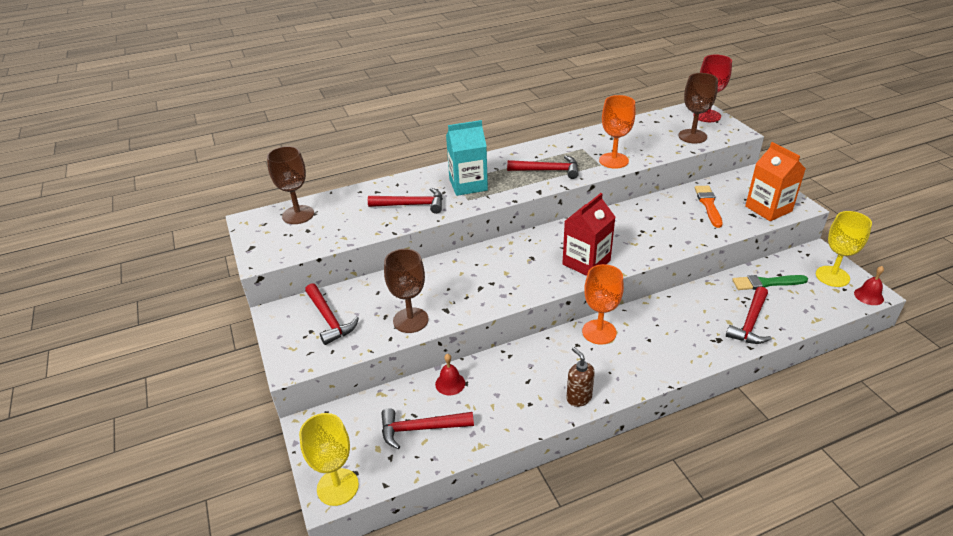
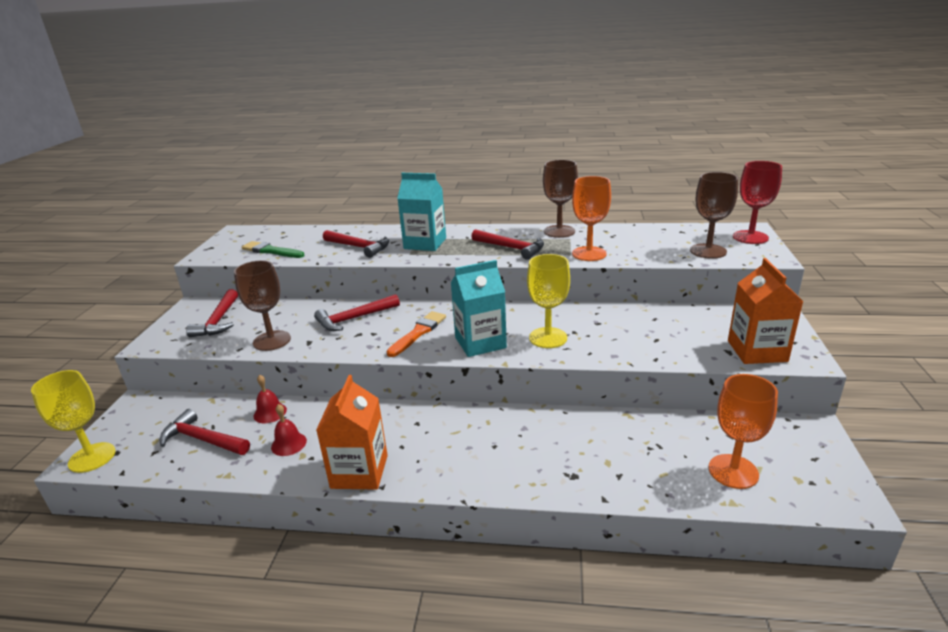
camera: 30 degrees right, 10 degrees down
(298, 215) = (270, 235): brown goblet -> brown goblet (559, 231)
(578, 398) = (359, 472): brown soap dispenser -> orange carton
(586, 262) = (480, 342): red carton -> turquoise carton
(599, 332) = (451, 419): orange goblet -> orange goblet (733, 471)
(708, 205) = (681, 328): orange brush -> orange brush (418, 333)
(750, 323) = (633, 473): red hammer -> red hammer (354, 318)
(766, 283) = (701, 438): green brush -> green brush (271, 251)
(832, 276) = (807, 462): yellow goblet -> yellow goblet (548, 338)
(868, 296) = (843, 504): red bell -> red bell (289, 444)

